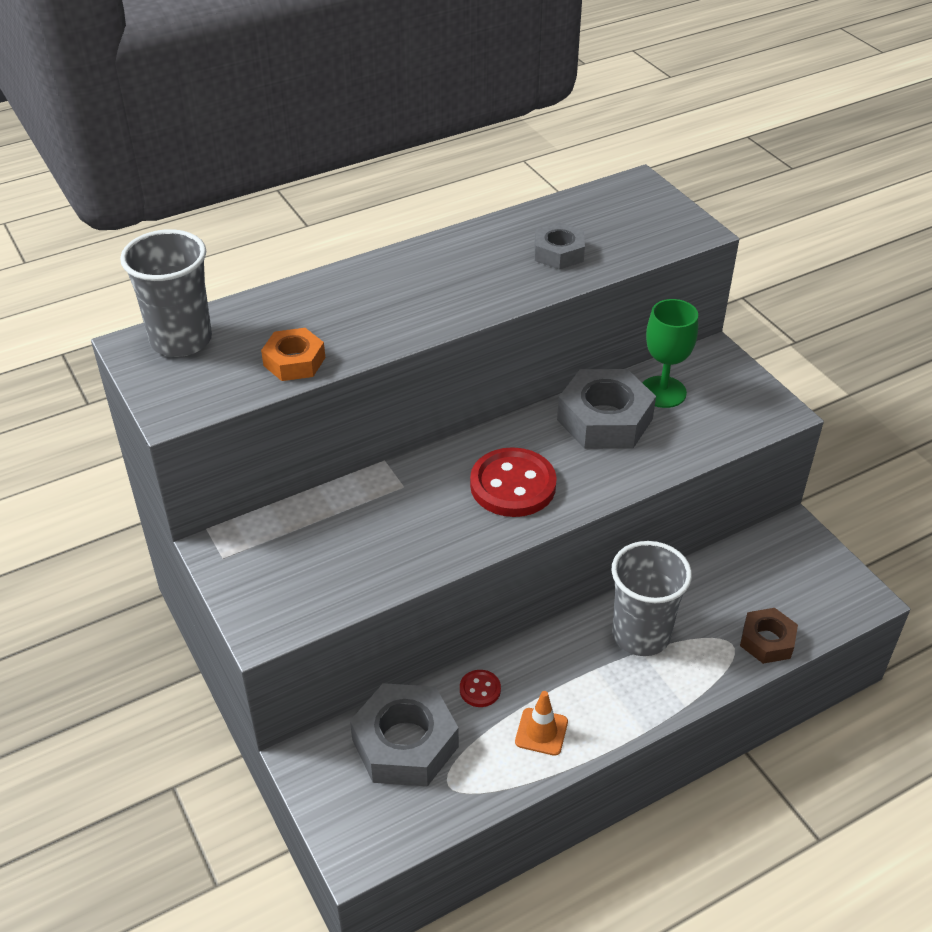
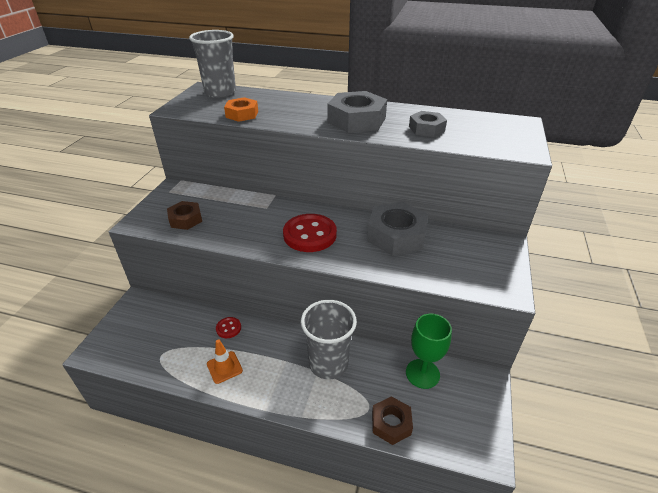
camera: 45 degrees right, 5 degrees down
(324, 577) = (185, 219): none -> brown nut
(405, 743) = (173, 325): grey nut -> grey nut (356, 120)
(662, 392) = (447, 241): green goblet -> green goblet (422, 373)

